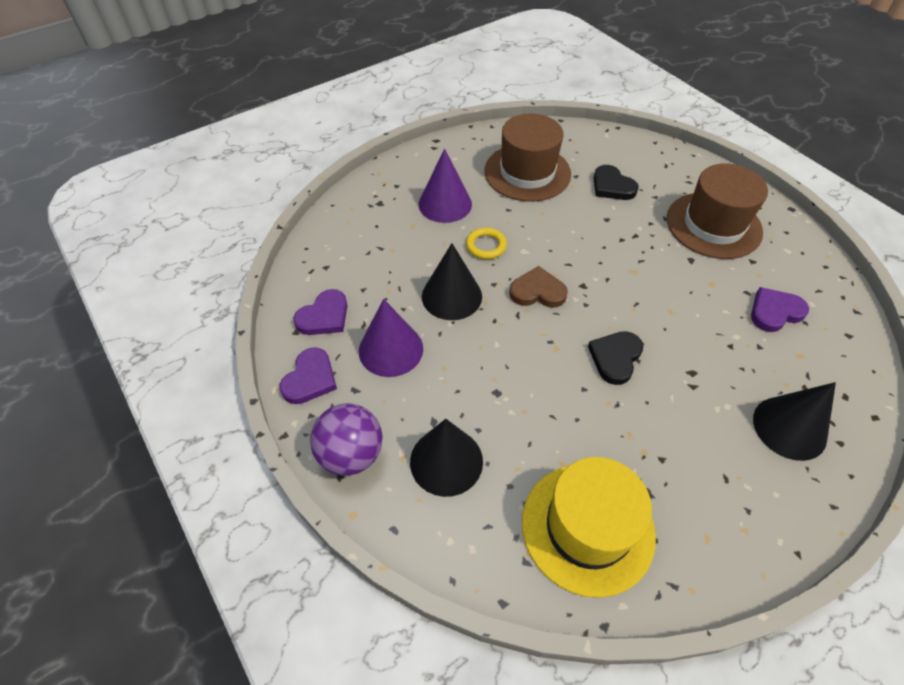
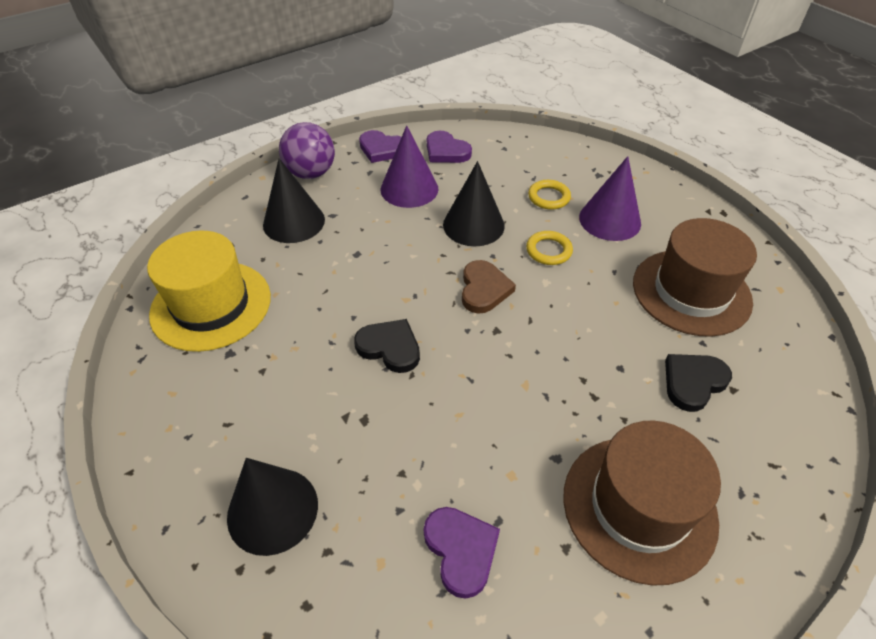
camera: 90 degrees right, 5 degrees down
(412, 239) = (549, 197): none -> yellow ring

